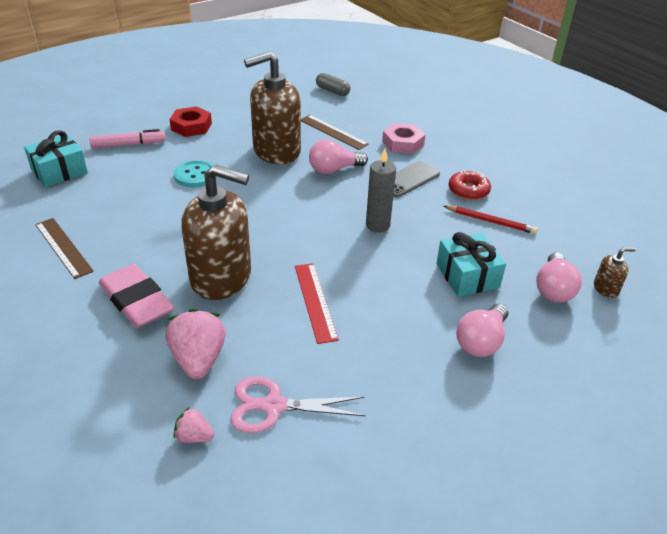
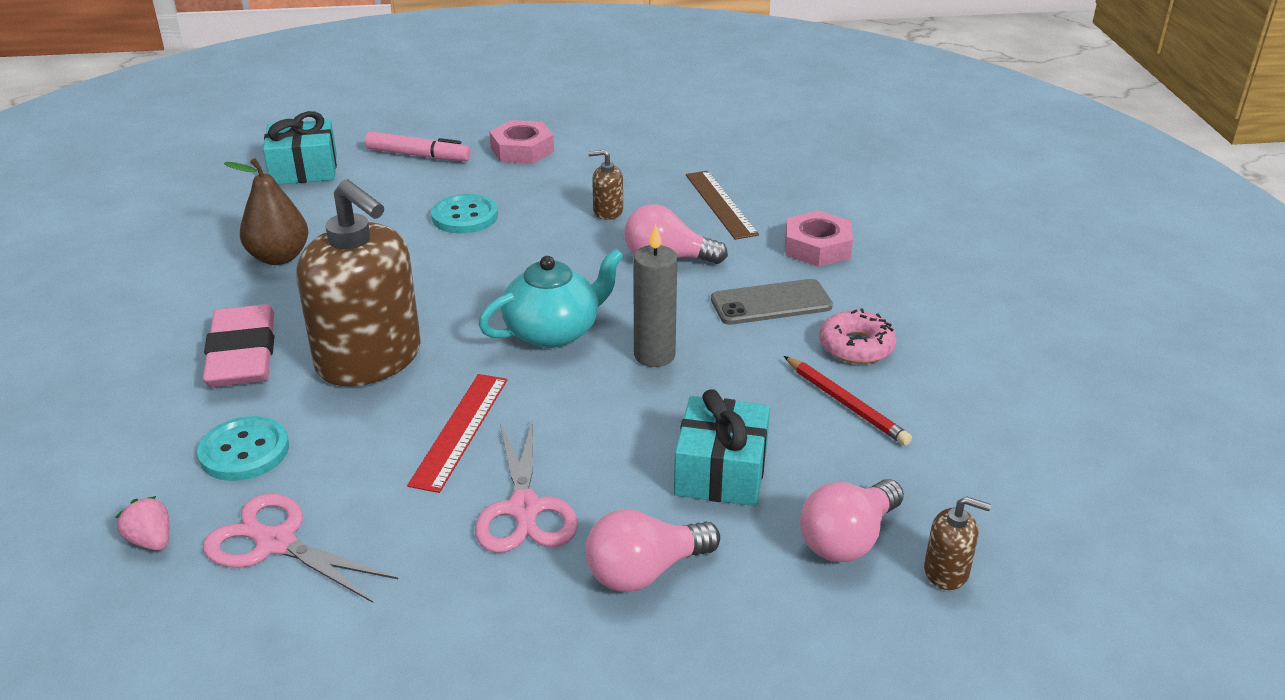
camera: 30 degrees right, 5 degrees down
(63, 247) = (223, 263): brown ruler -> none
(99, 232) = (279, 257): none -> brown pear
(191, 126) = (522, 150): red nut -> pink nut
(198, 359) = (244, 451): pink strawberry -> turquoise button
(276, 151) = (608, 211): brown soap dispenser -> brown soap dispenser, size x0.40
(312, 228) = (554, 331): none -> turquoise teapot
(332, 91) = (780, 144): grey capsule -> none
(391, 332) = (524, 509): none -> pink scissors
(468, 190) = (856, 346): red donut -> pink donut

